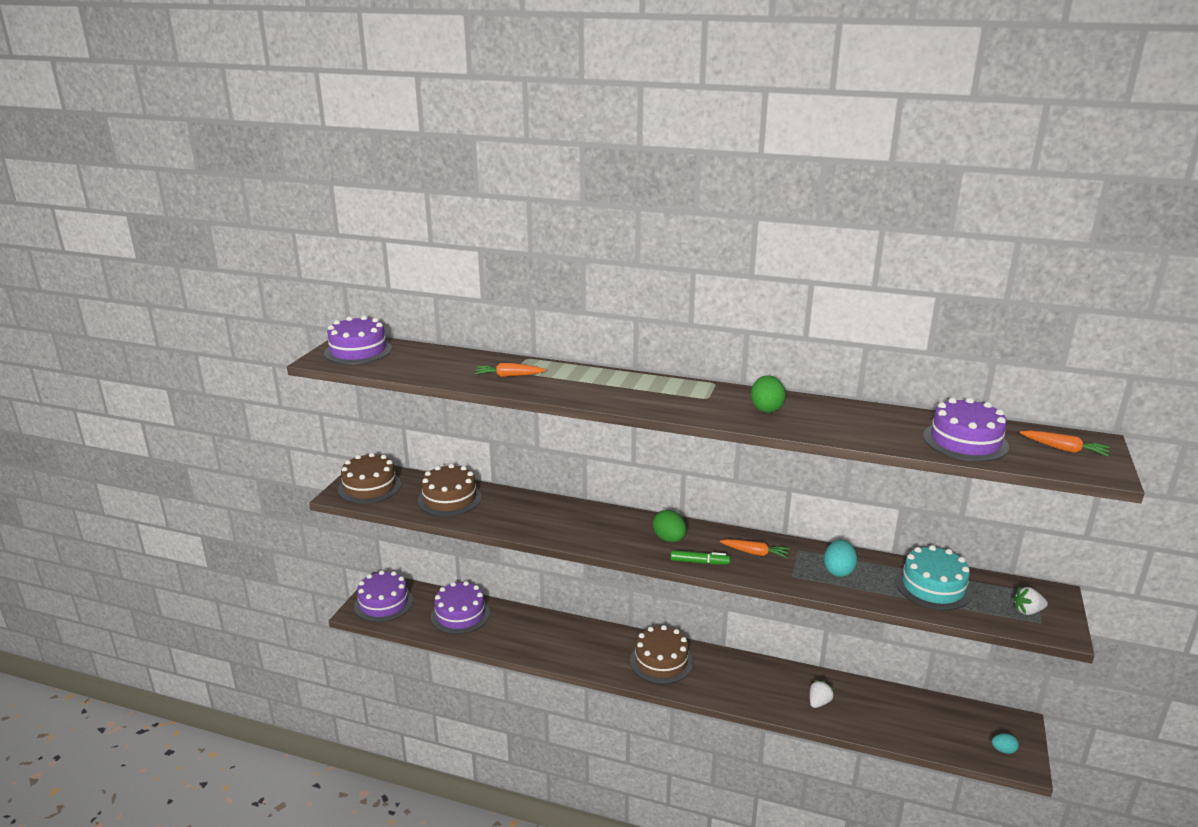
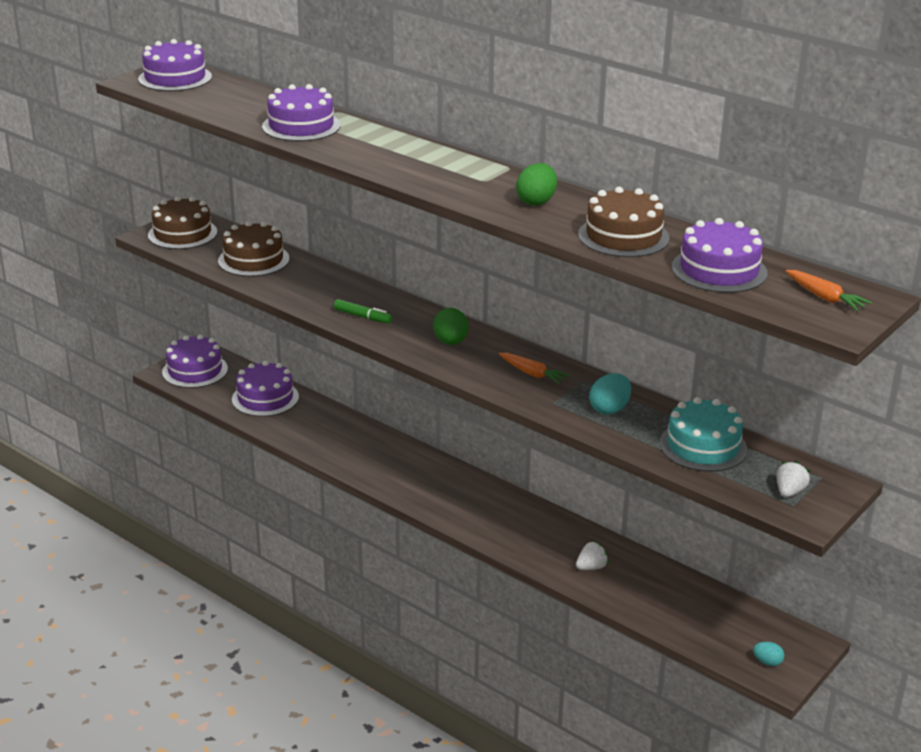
camera: 20 degrees right, 5 degrees up
(509, 376) = (301, 126): orange carrot -> purple cake
(661, 661) = (446, 489): brown cake -> brown cake (623, 236)
(699, 562) = (464, 370): green marker -> green marker (363, 317)
(1027, 611) = (789, 492): white strawberry -> white strawberry turned 105 degrees clockwise

